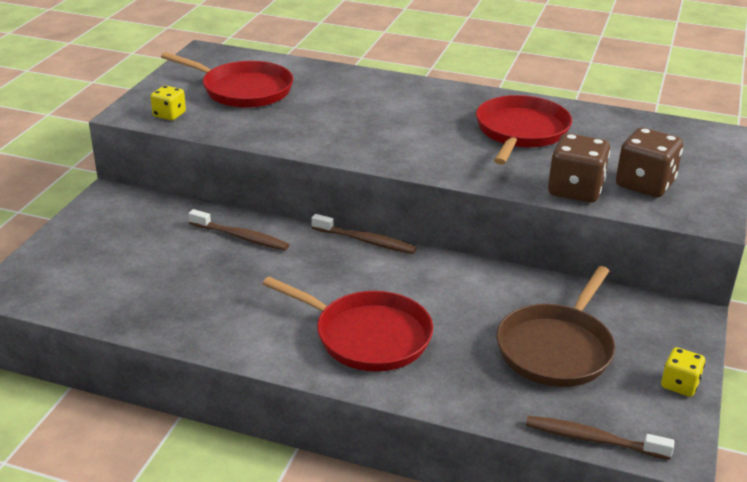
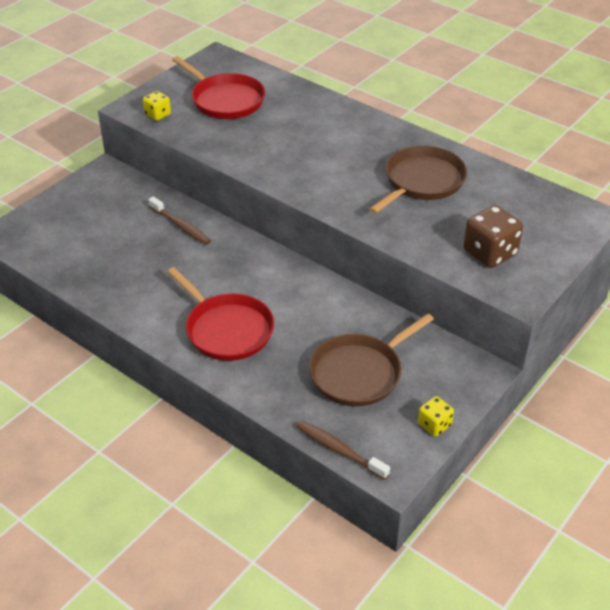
camera: 20 degrees right, 10 degrees up
(366, 241) = (271, 249): brown toothbrush -> none
(520, 132) = (422, 181): red pan -> brown pan
(575, 190) = (428, 247): brown dice -> none

